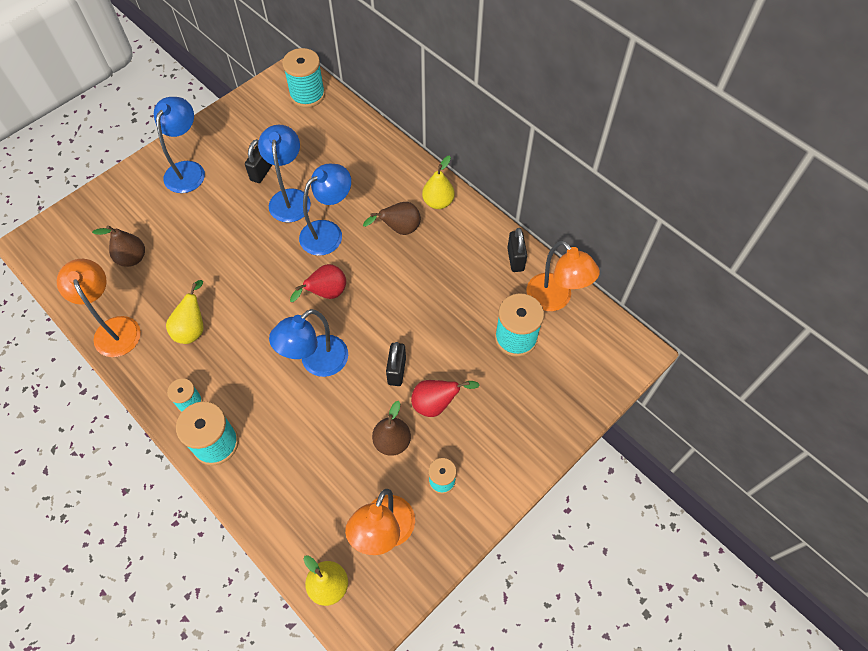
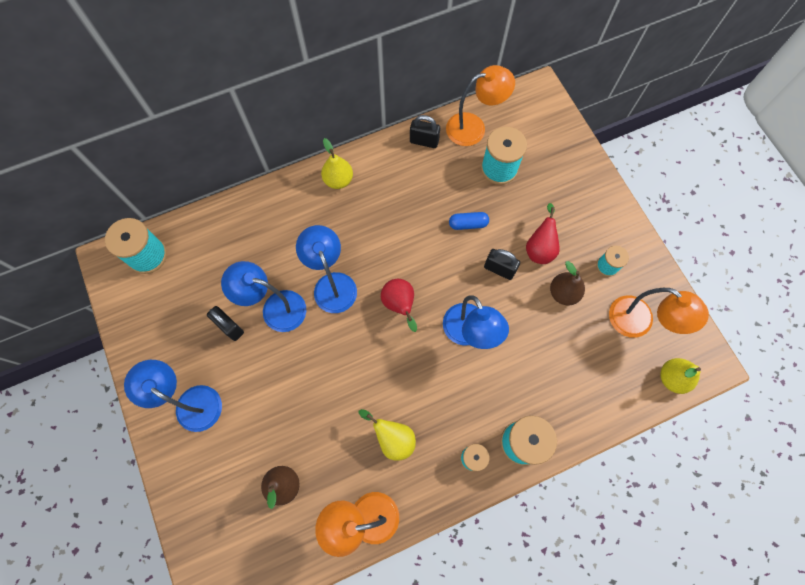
camera: 70 degrees left, 10 degrees up
(399, 229) = (354, 222): brown pear -> none
(437, 327) = (468, 224): none -> blue capsule

